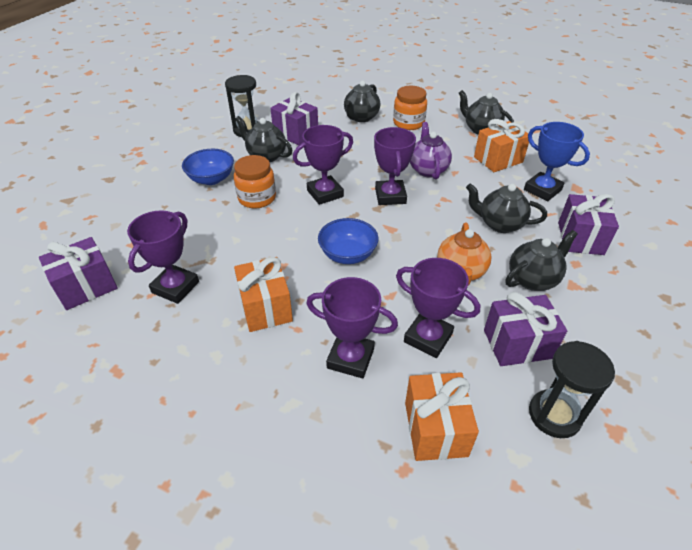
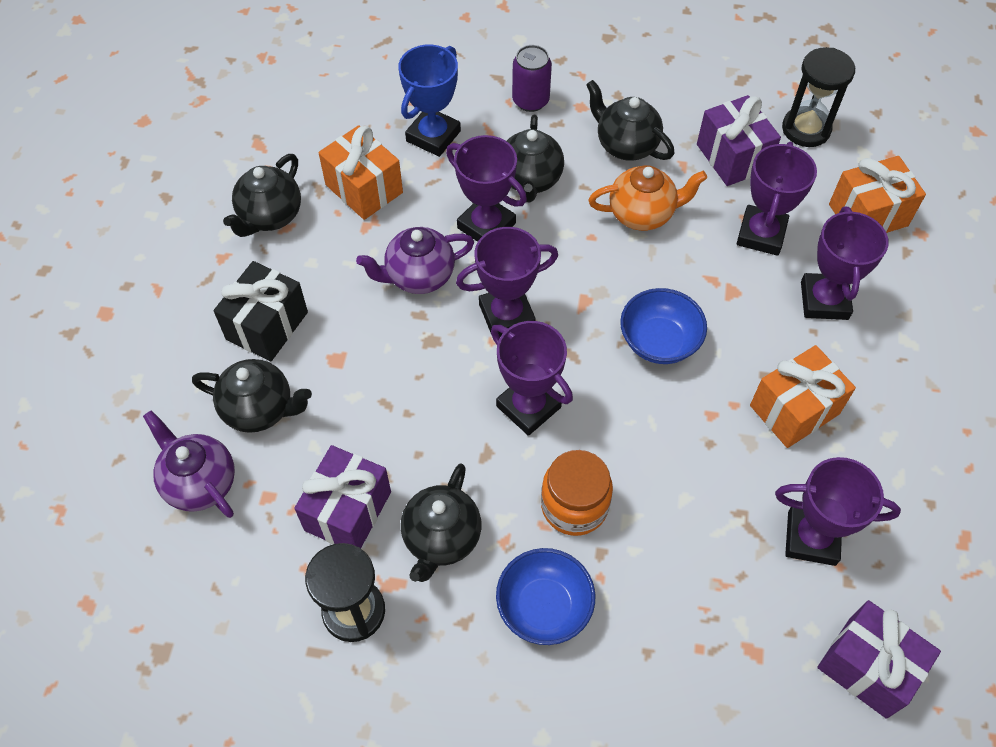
camera: 105 degrees left, 15 degrees up
(330, 102) = (200, 482): none -> purple teapot
(408, 123) = (267, 326): orange jar -> black gift
(462, 199) = (486, 225): none -> purple trophy
(580, 238) = (530, 100): purple gift -> purple can

